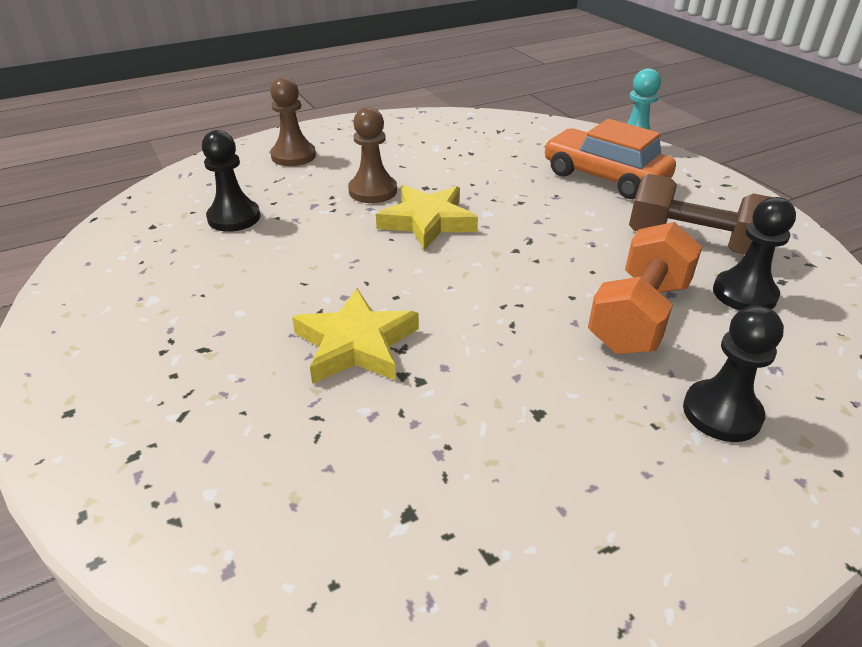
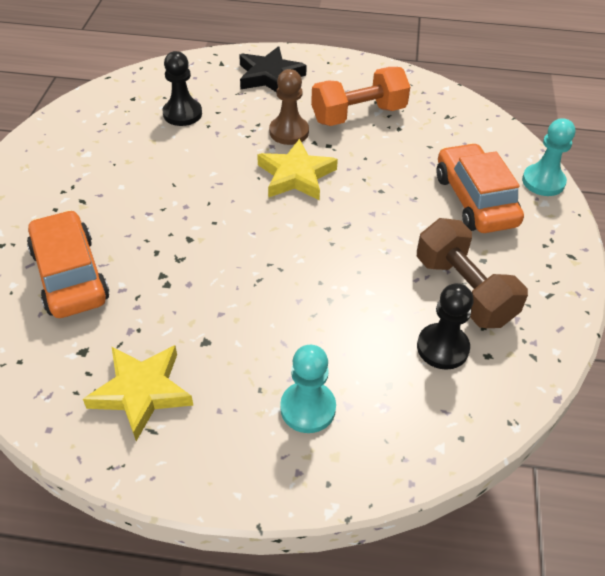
camera: 35 degrees right, 10 degrees up
(284, 436) = (70, 275): none -> orange car
(293, 156) = (269, 76): brown pawn -> black star
(356, 344) = (158, 242): yellow star -> yellow star (141, 392)
(638, 315) = (345, 319): orange dumbbell -> orange dumbbell (358, 115)
(721, 413) = (308, 408): black pawn -> turquoise pawn

